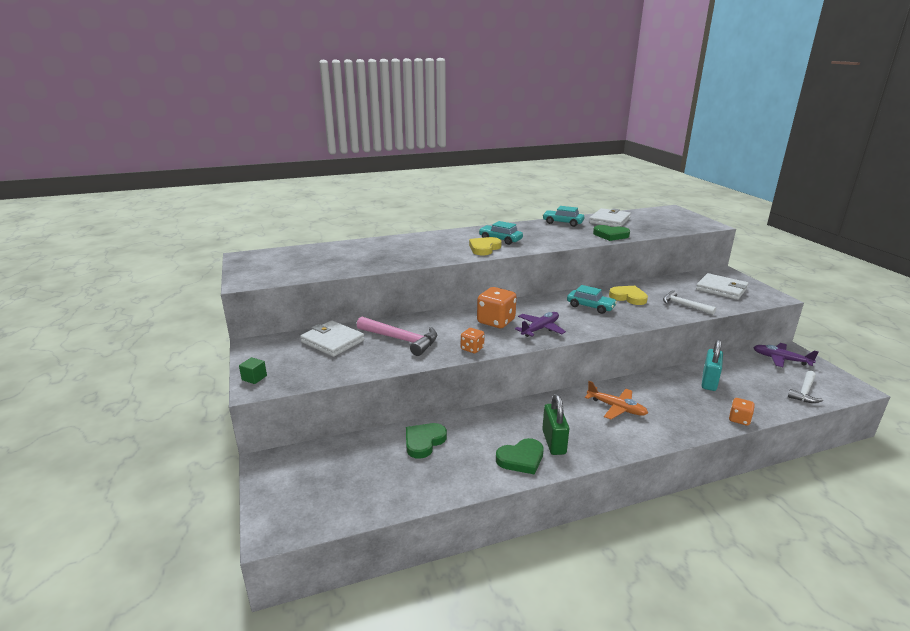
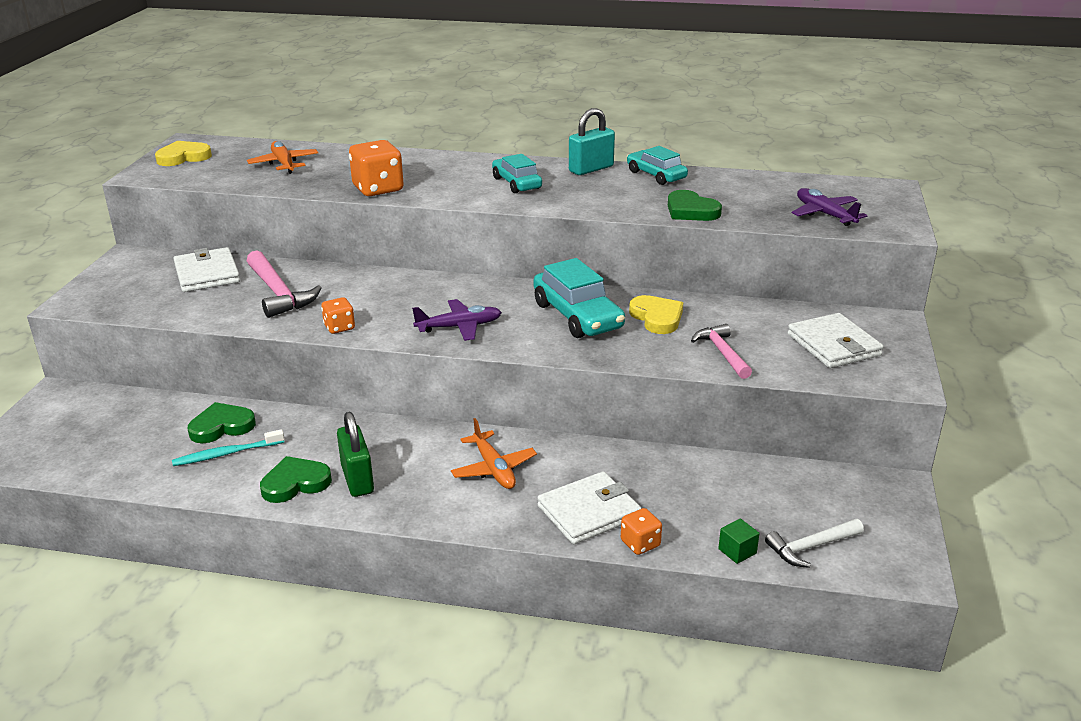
camera: 30 degrees right, 5 degrees up
(254, 378) = (83, 293): green cube -> green cube (737, 551)
(339, 256) = (284, 164): none -> orange plane
(451, 457) = (226, 454): none -> turquoise toothbrush
(484, 248) = (472, 192): yellow heart -> yellow heart (183, 157)
(496, 321) = (420, 301): orange dice -> orange dice (378, 189)
(521, 459) = (295, 483): green heart -> green heart turned 150 degrees clockwise
(554, 442) = (357, 479): green padlock -> green padlock turned 45 degrees counterclockwise
(590, 307) = (577, 316): turquoise car -> turquoise car, size x1.55
(609, 220) = (738, 186): white wallet -> white wallet (589, 512)
(684, 305) = (722, 353): white hammer -> pink hammer
(709, 381) = (680, 481): turquoise padlock -> turquoise padlock (591, 169)
(781, 359) = (856, 491): purple plane -> purple plane (824, 214)

